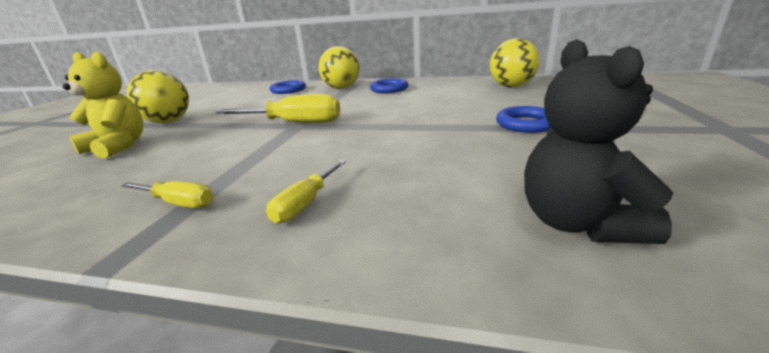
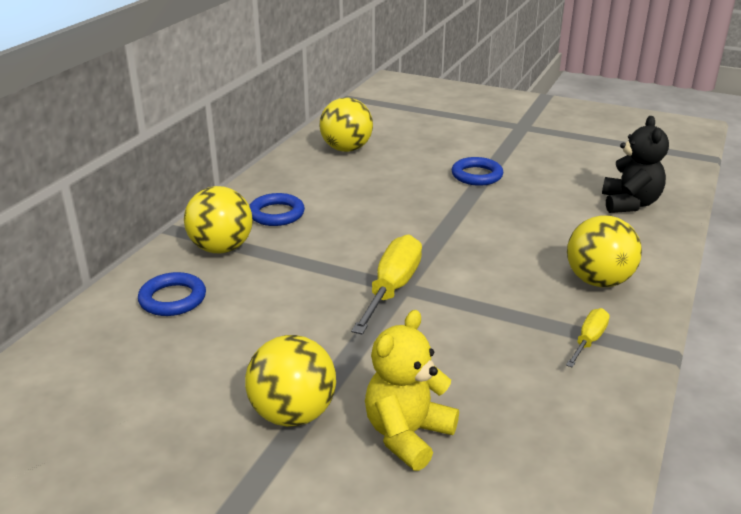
camera: 80 degrees left, 5 degrees up
(305, 203) = (598, 281): yellow screwdriver -> yellow ball
(577, 223) = (629, 204): black teddy bear -> black teddy bear turned 90 degrees counterclockwise

